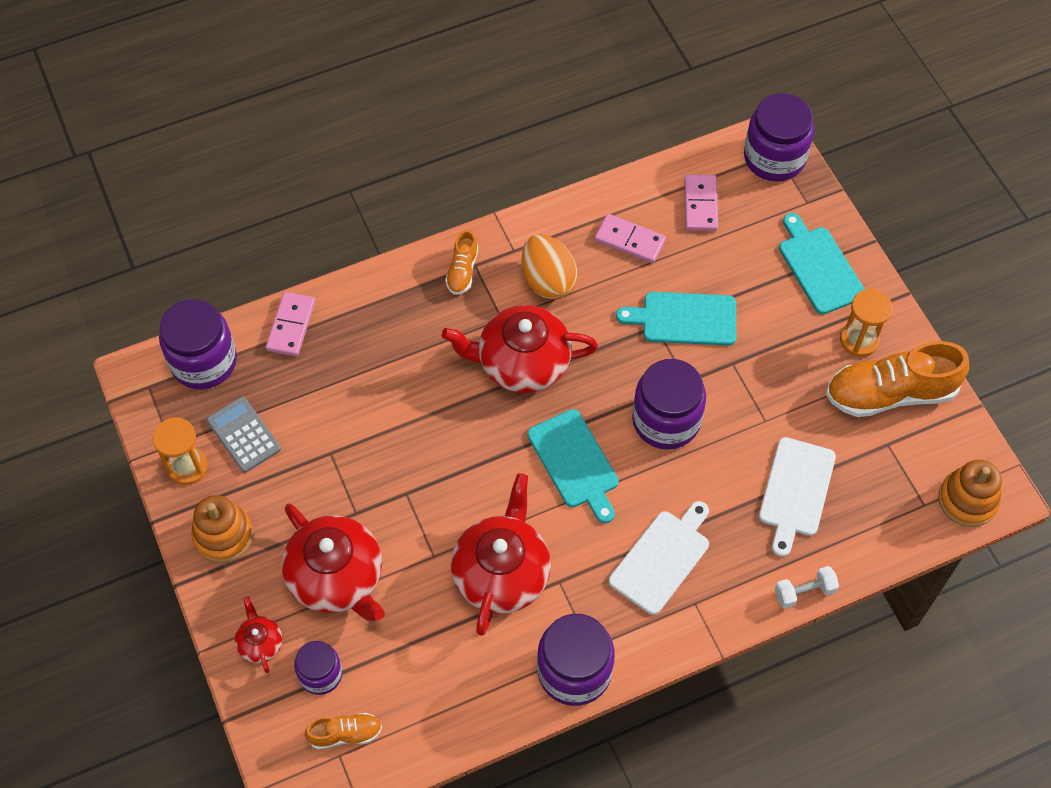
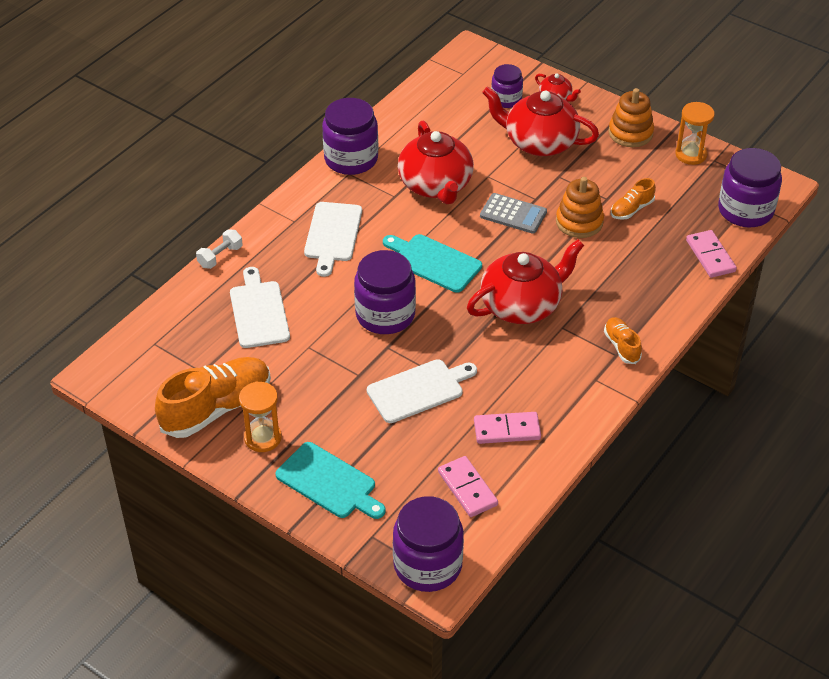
camera: 150 degrees right, 15 degrees down
(243, 435) = (673, 184): grey calculator -> grey calculator (513, 214)
(345, 734) = (467, 82): orange shoe -> orange shoe (631, 209)
(548, 280) = (549, 369): orange egg -> none
(684, 319) = (419, 390): turquoise cutting board -> white cutting board
(967, 500) = (121, 360): orange stacking toy -> orange stacking toy (579, 222)

